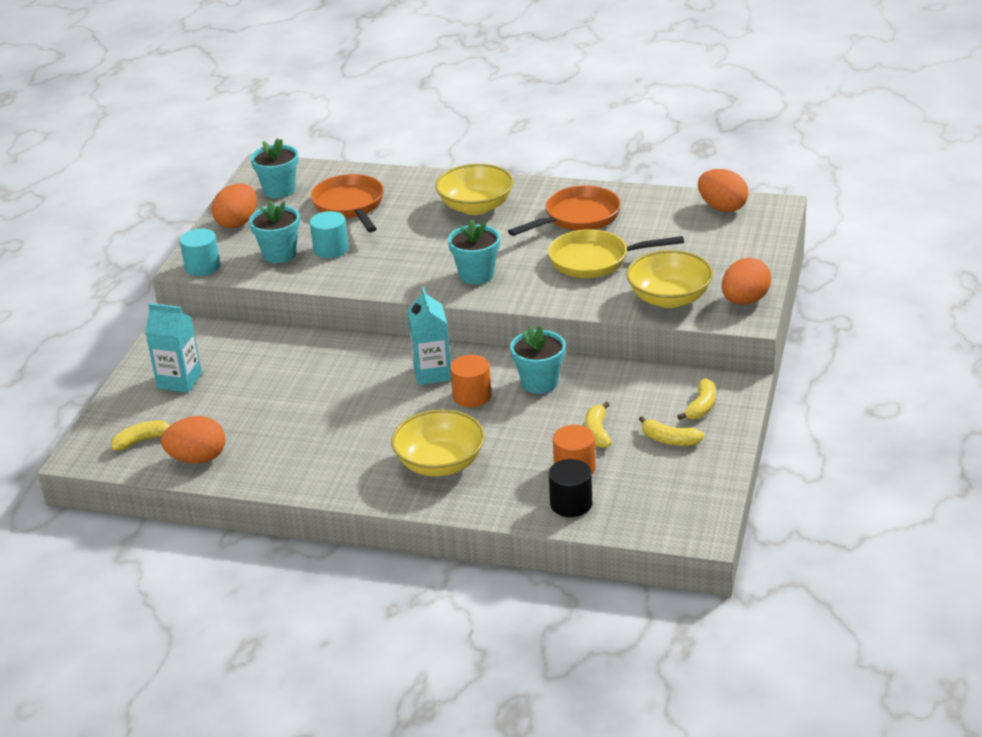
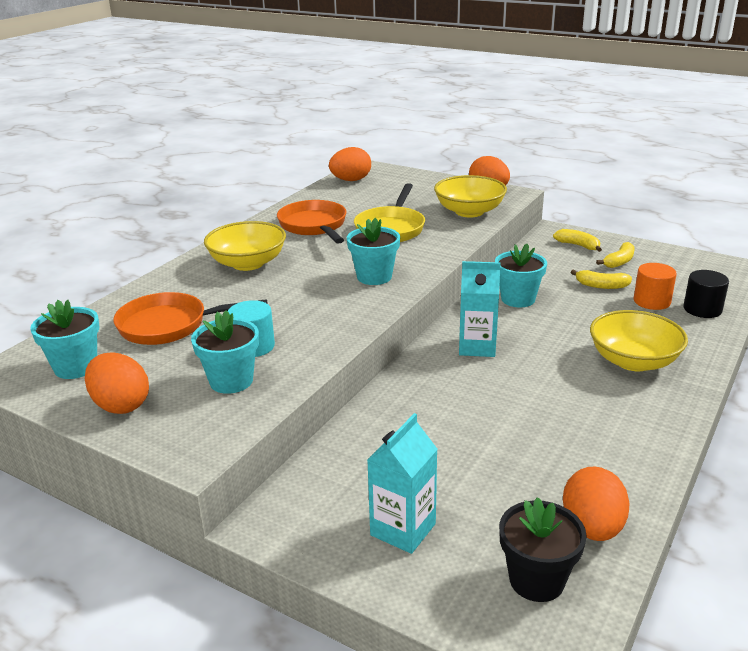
camera: 75 degrees left, 5 degrees down
(142, 440) = (536, 580): yellow banana -> black flower pot
(202, 267) = (207, 443): turquoise cylinder -> none
(472, 396) = (526, 332): orange cylinder -> none

